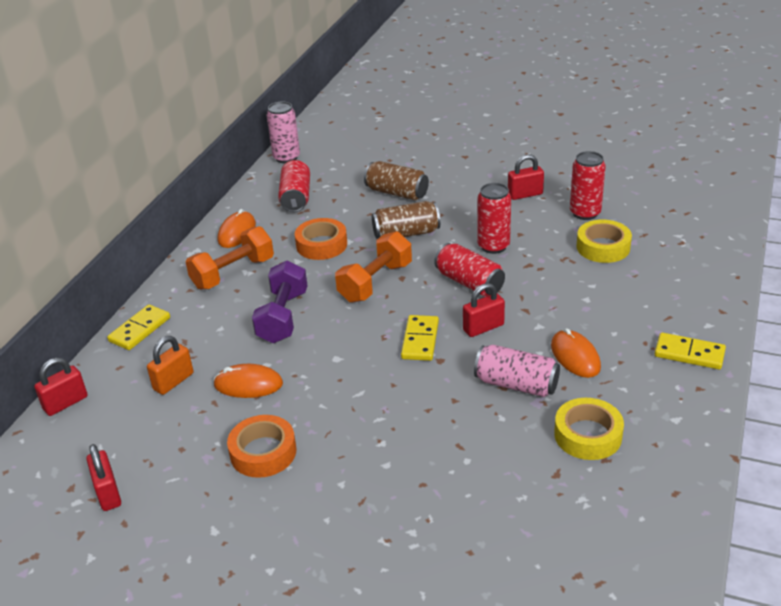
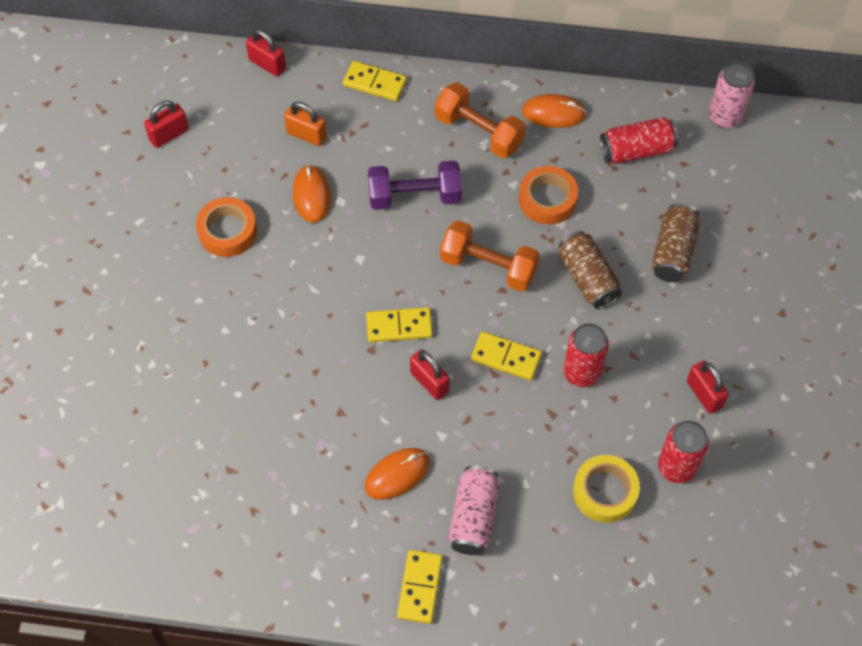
camera: 75 degrees right, 25 degrees up
(469, 282) = (506, 357): red can -> yellow domino
(516, 384) = (345, 423): pink can -> pink can (473, 517)
(587, 435) = (283, 493): yellow tape -> none

